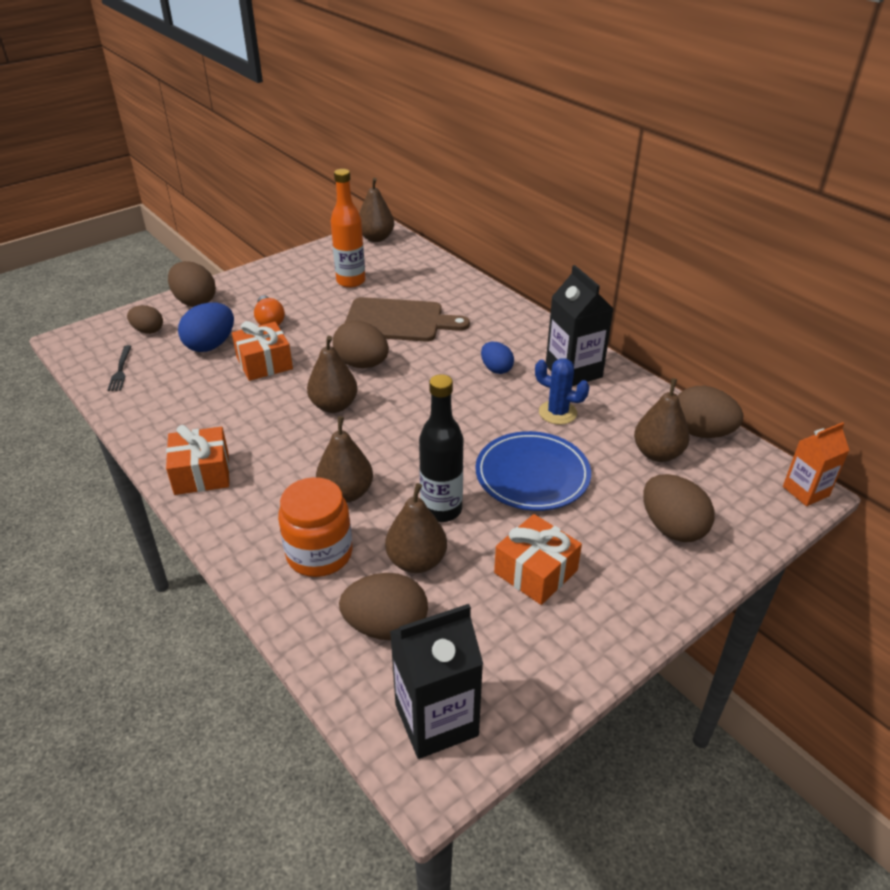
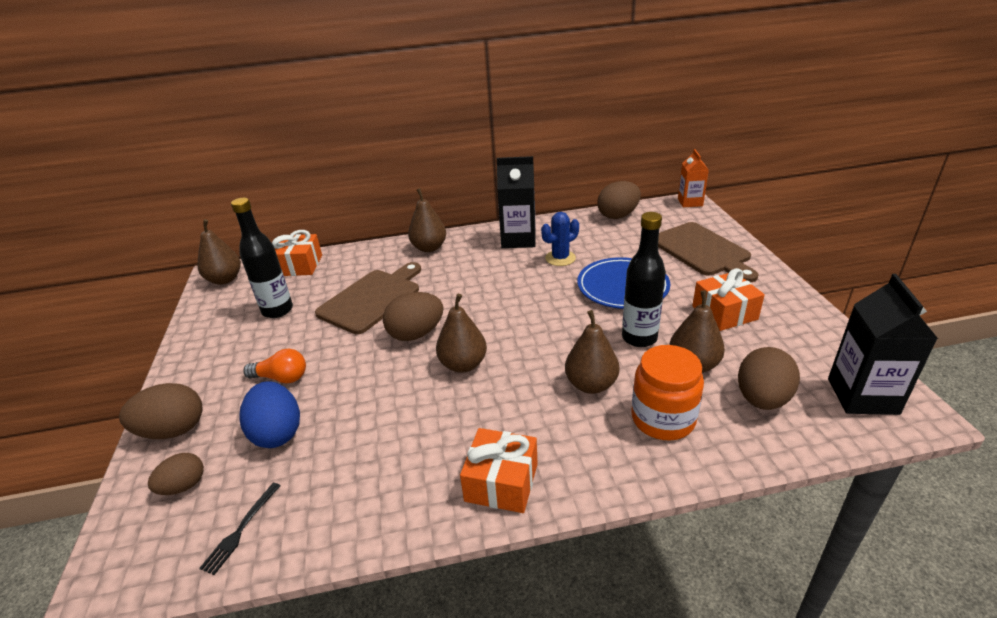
camera: 60 degrees left, 5 degrees down
(120, 370) = (241, 529): black fork -> black fork turned 90 degrees clockwise
(264, 363) = (353, 397): orange gift -> orange gift (299, 265)
(351, 281) = (277, 310): orange bottle -> black bottle
(496, 369) = (486, 269): blue egg -> none
(657, 453) = (629, 235): brown pear -> brown pear (429, 248)
(672, 527) = (702, 251): brown egg -> brown cutting board

